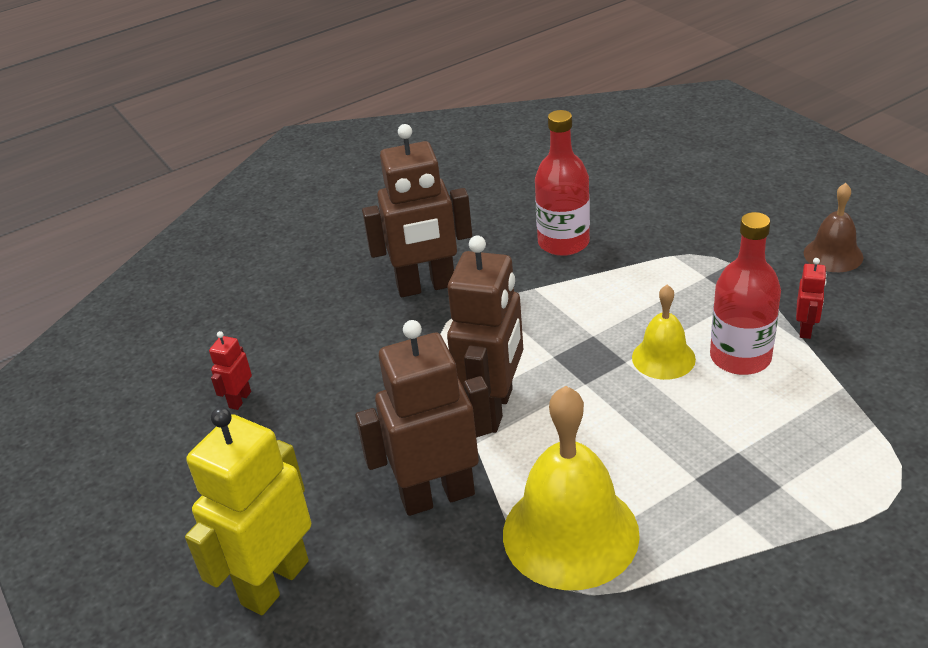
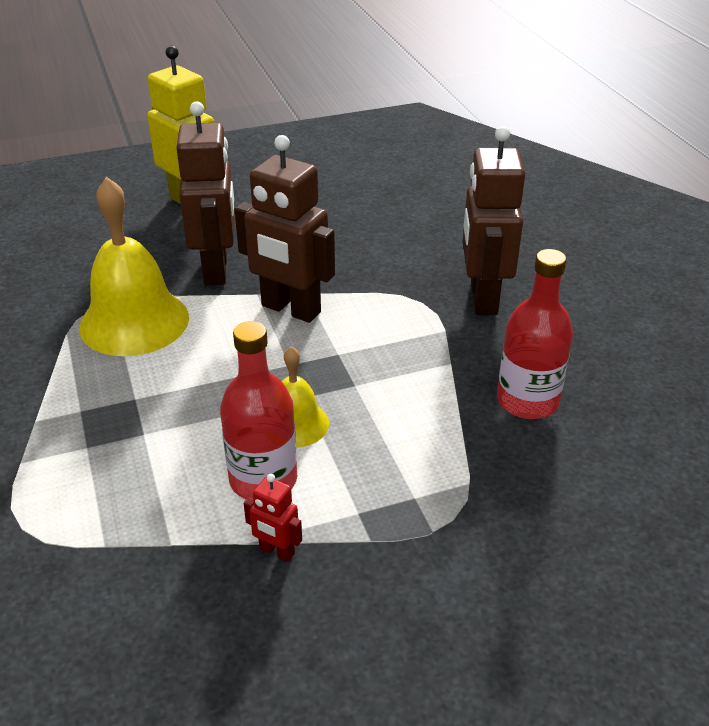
camera: 100 degrees right, 0 degrees up
(239, 399) = (375, 199): red robot -> none
(833, 255) = (408, 646): brown bell -> none

